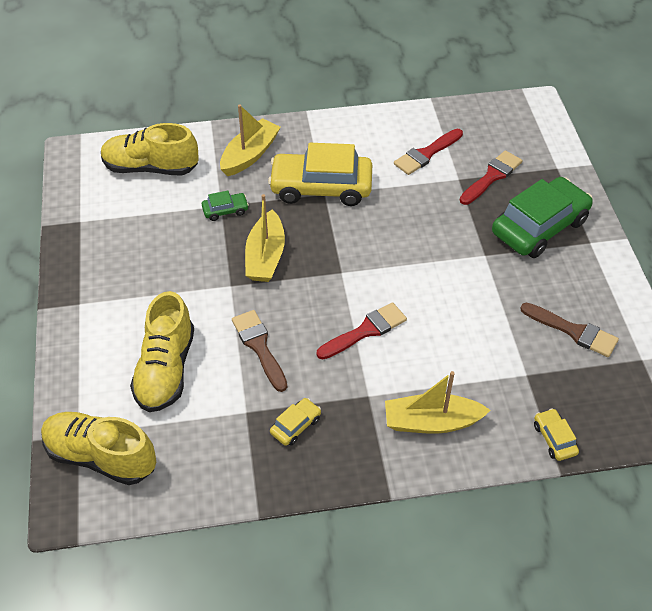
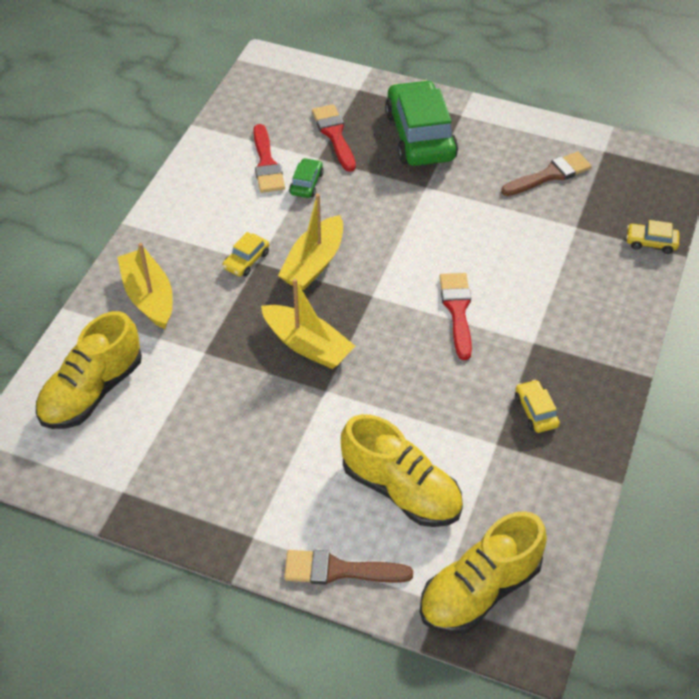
camera: 60 degrees left, 0 degrees up
(225, 210) = (215, 351): green car -> green car (306, 183)
(259, 346) = (422, 399): brown brush -> brown brush (339, 570)
(321, 187) = (246, 260): yellow car -> yellow car, size x0.44
(432, 422) = (589, 312): yellow boat -> yellow boat (314, 263)

